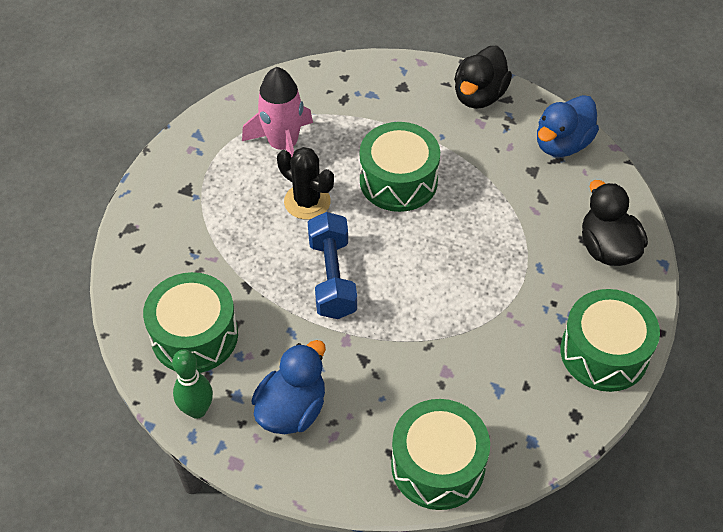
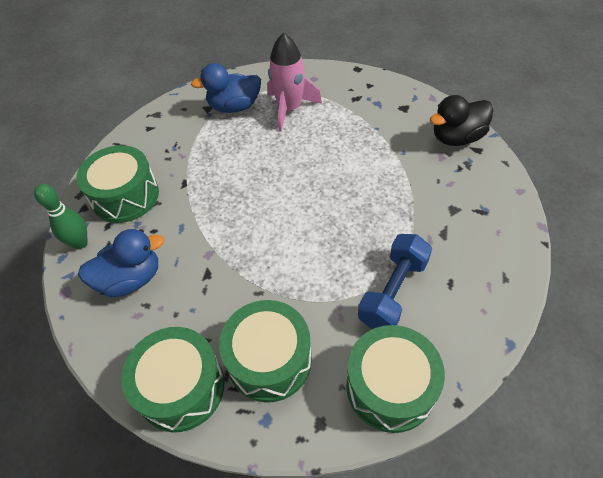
camera: 40 degrees right, 0 degrees up
(307, 201) = (271, 150): black cactus -> none
(332, 277) = (240, 207): blue dumbbell -> blue dumbbell (393, 292)
(398, 180) = (344, 167): green drum -> green drum (269, 360)
(562, 144) = (496, 202): blue duck -> blue duck (234, 107)
(607, 248) = (467, 302): black duck -> none

